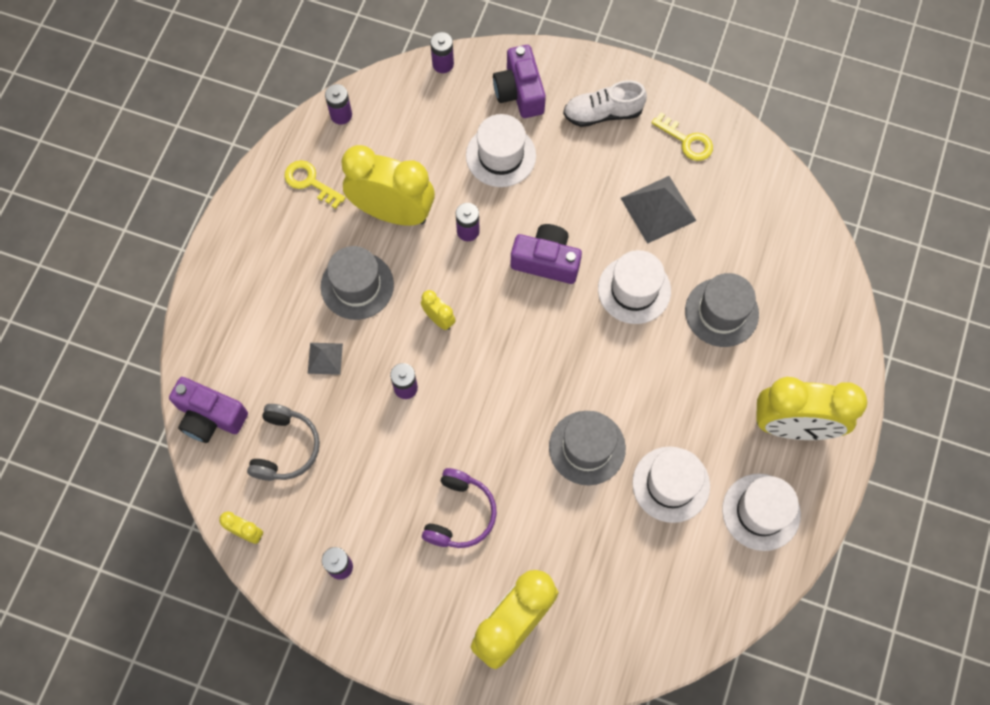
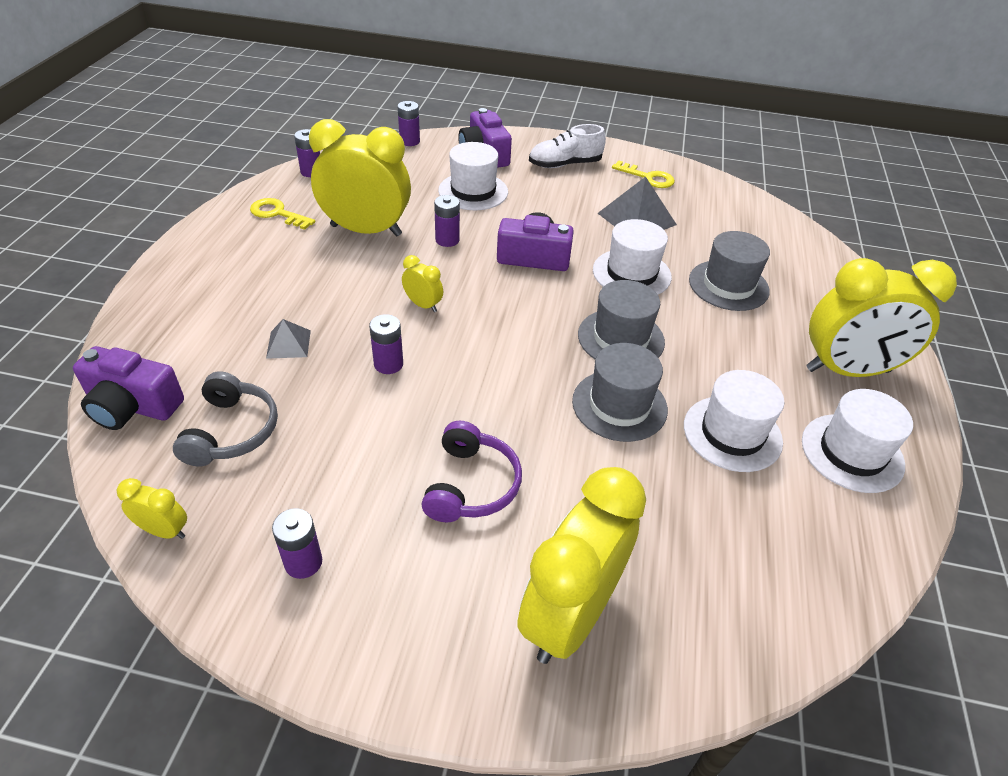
camera: 10 degrees left, 25 degrees down
(357, 285) = (328, 283): grey hat -> grey hat (621, 338)

